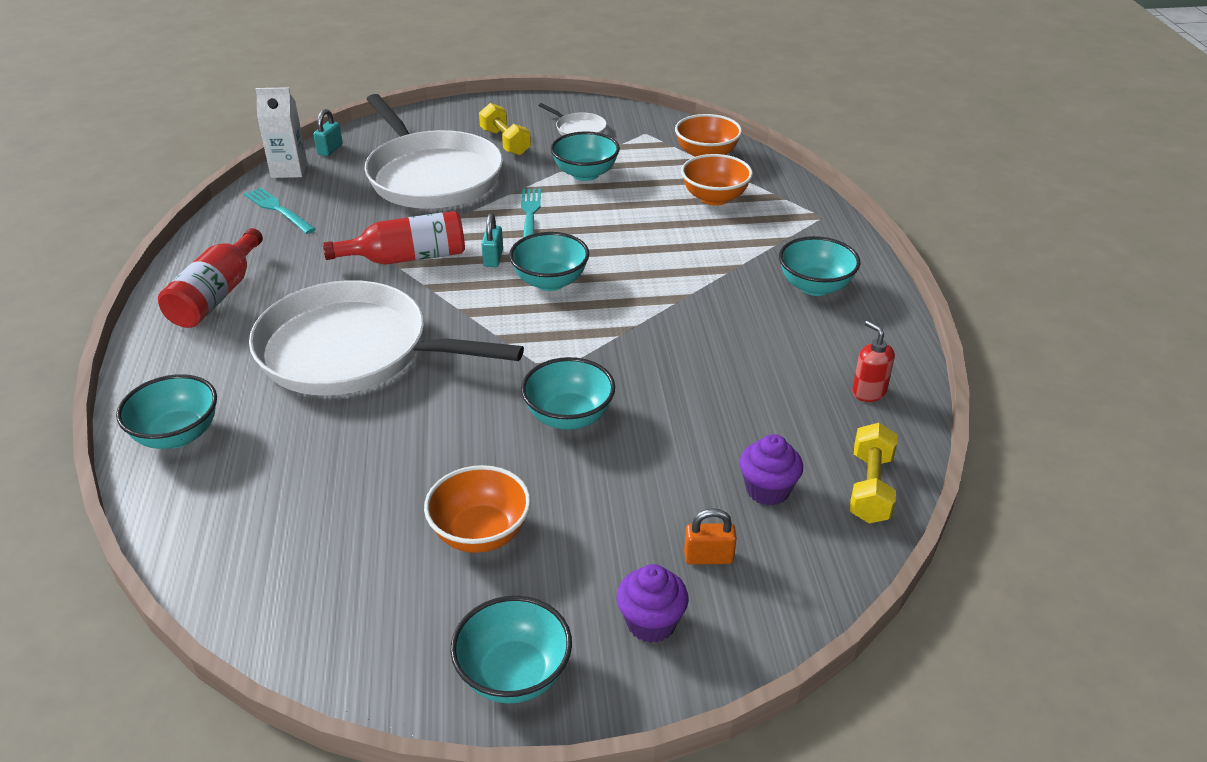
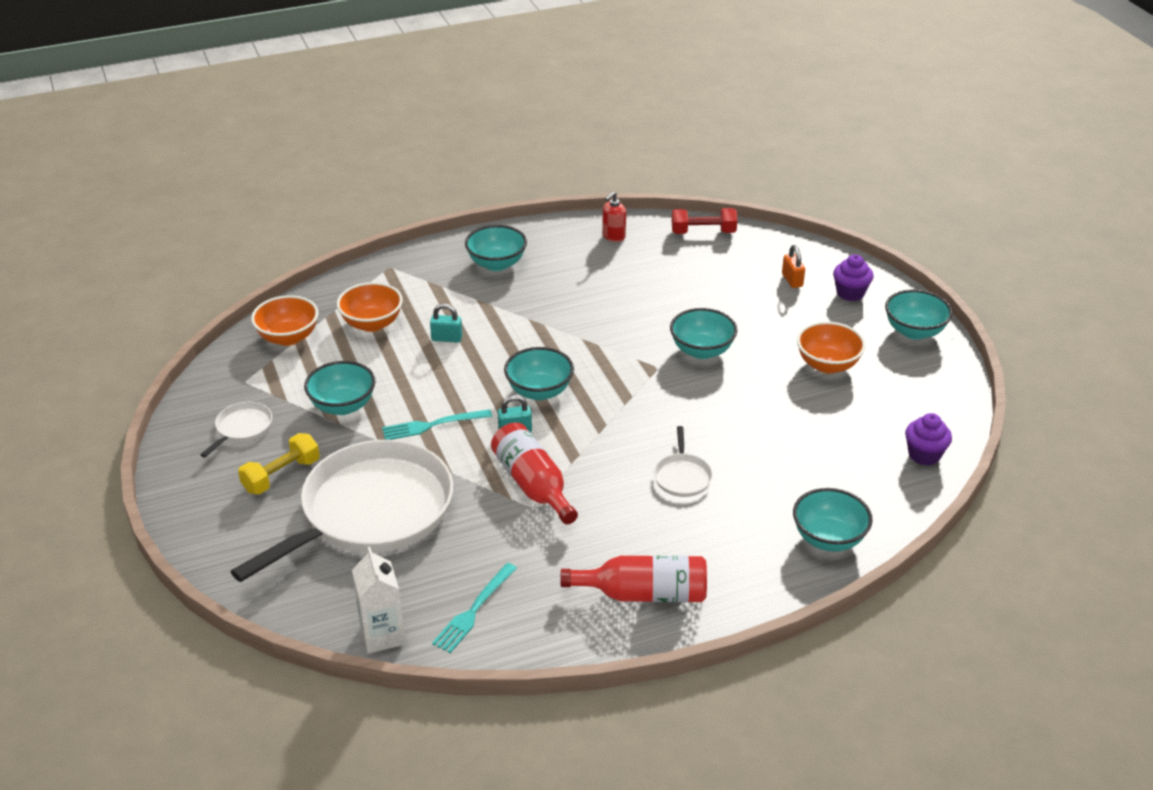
camera: 105 degrees left, 0 degrees up
(330, 149) = (324, 616): turquoise padlock -> turquoise padlock (447, 338)
(352, 351) = (682, 477): white pan -> white pan, size x0.40
(767, 490) = (726, 266): purple cupcake -> purple cupcake (924, 455)
(870, 488) = (703, 232): yellow dumbbell -> red dumbbell

